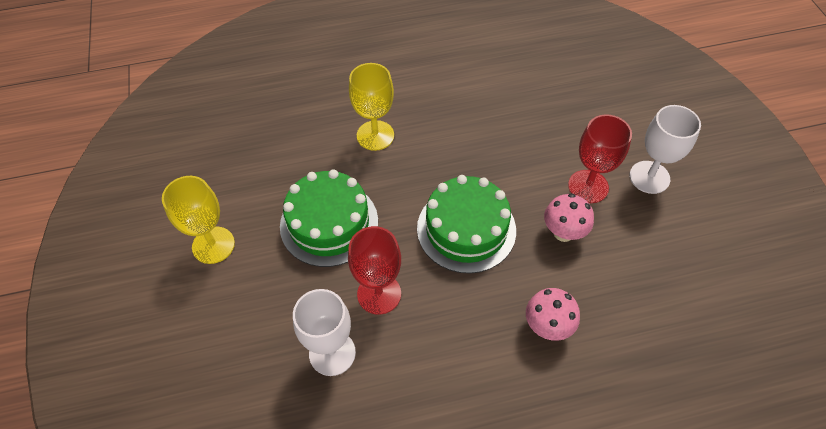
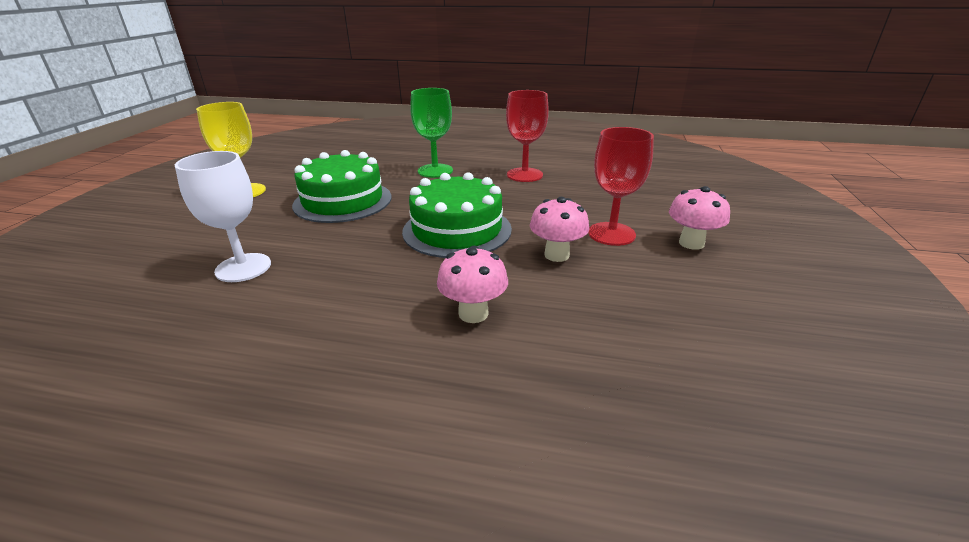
camera: 25 degrees right, 25 degrees down
(375, 135) = (435, 171): yellow goblet -> green goblet
(379, 294) = (331, 245): red goblet -> red goblet (524, 175)
(649, 177) = (691, 243): white goblet -> pink mushroom

